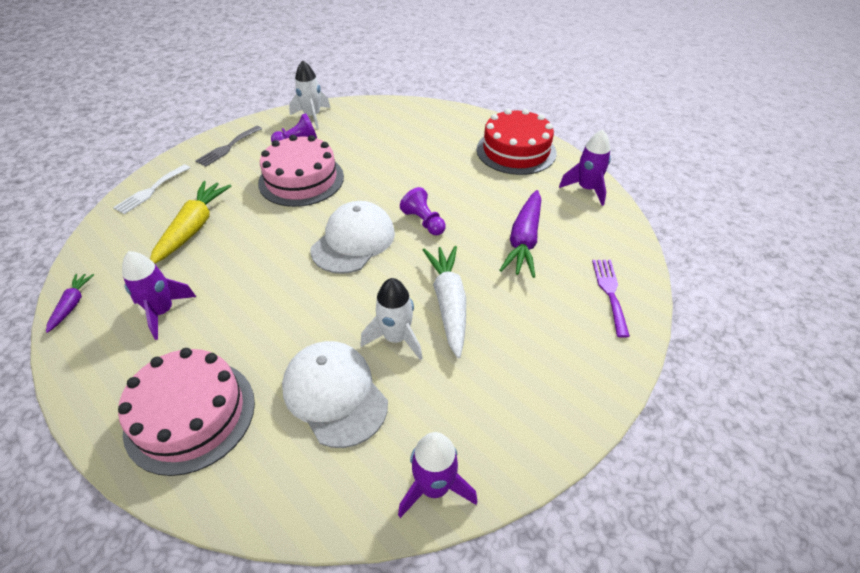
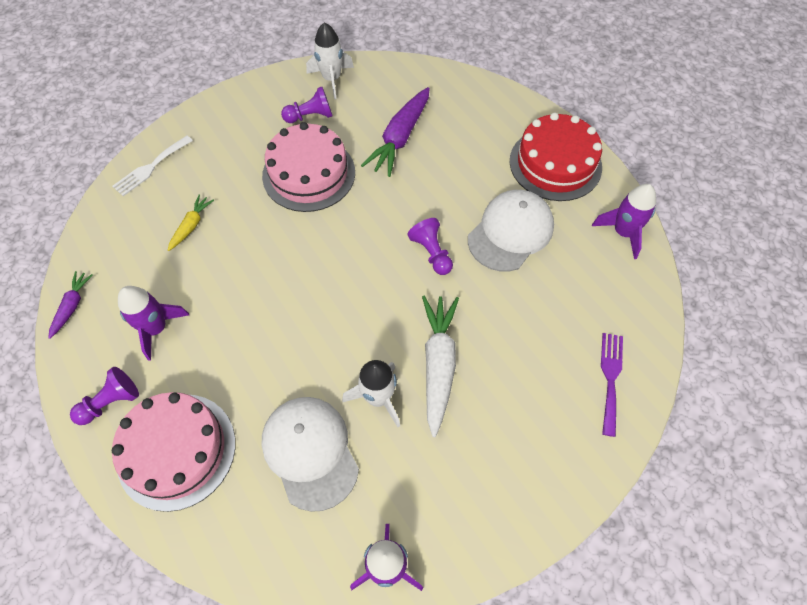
camera: 10 degrees right, 15 degrees up
(115, 381) = (111, 402): none -> purple pawn
(193, 228) = (191, 226): yellow carrot -> yellow carrot, size x0.53
(227, 147) = (234, 115): grey fork -> none
(353, 241) = (353, 268): white cap -> white cap (510, 232)
(524, 240) = (535, 294): purple carrot -> purple carrot (400, 138)

